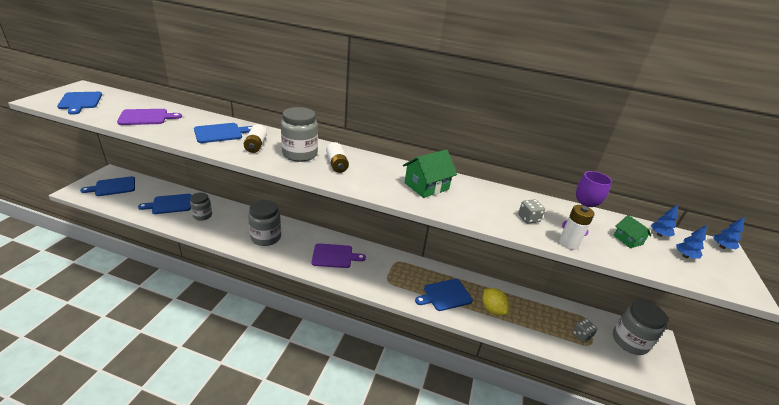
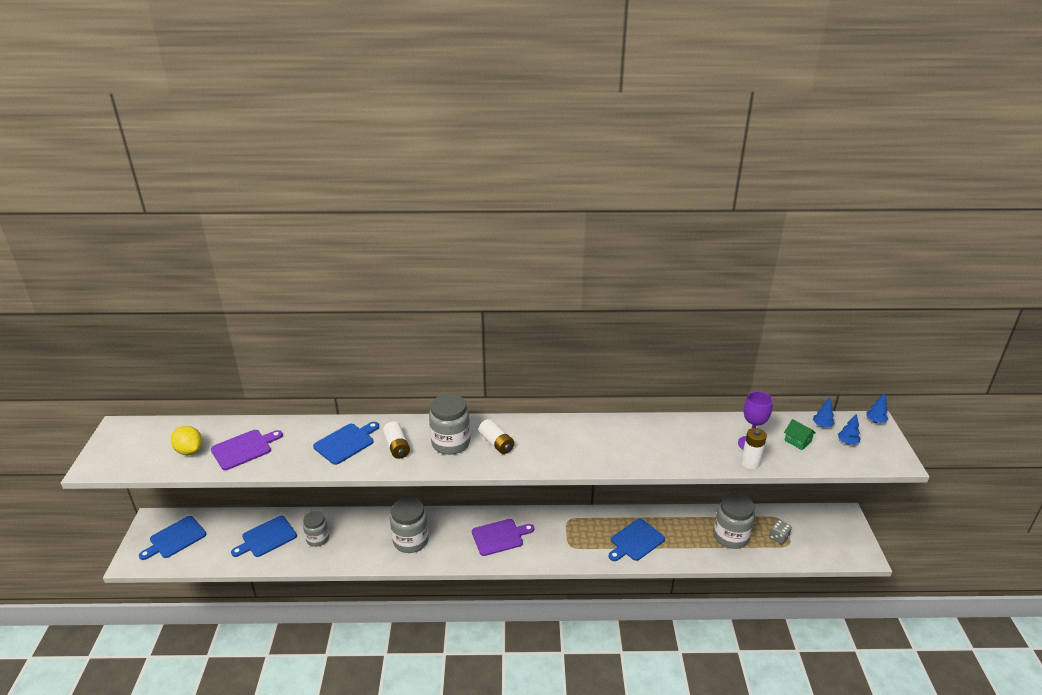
camera: 15 degrees left, 0 degrees up
(80, 102) = (144, 452): blue cutting board -> none
(426, 186) = (598, 441): green house -> none
(492, 309) = (687, 540): yellow lemon -> yellow lemon (189, 451)
(528, 218) = (706, 447): grey dice -> none
(629, 341) = (822, 528): grey jar -> grey jar (731, 536)

